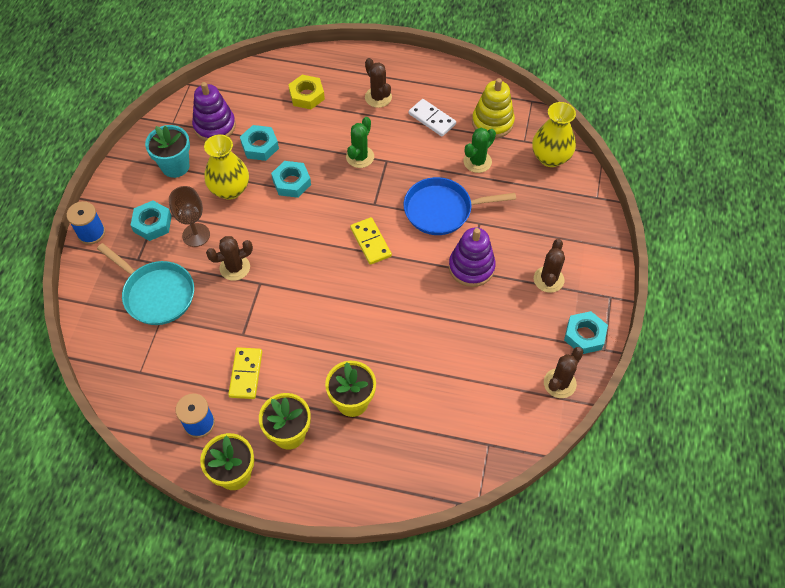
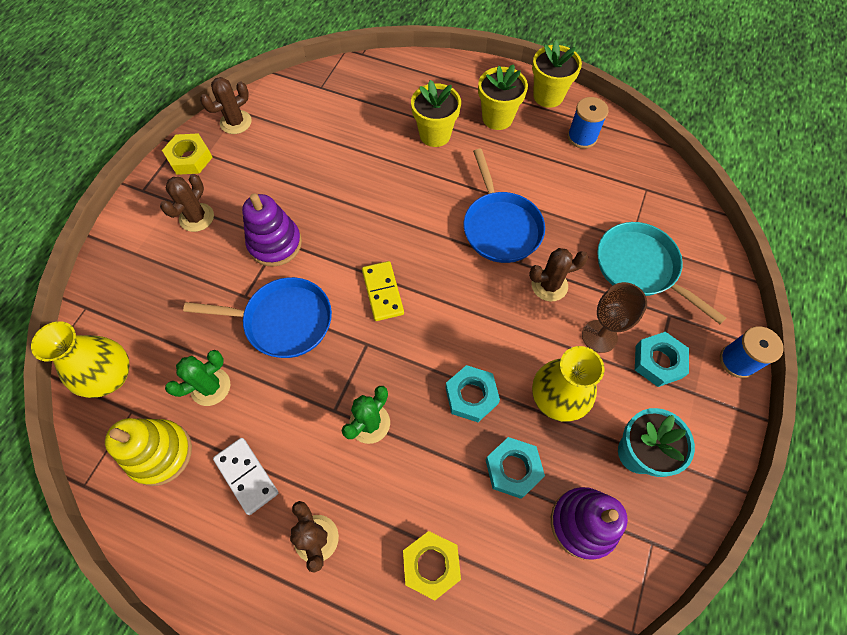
camera: 170 degrees left, 5 degrees up
(246, 374) = (537, 172): yellow domino -> none
(278, 312) = (500, 227): none -> blue pan
(584, 335) = (190, 158): turquoise nut -> yellow nut

